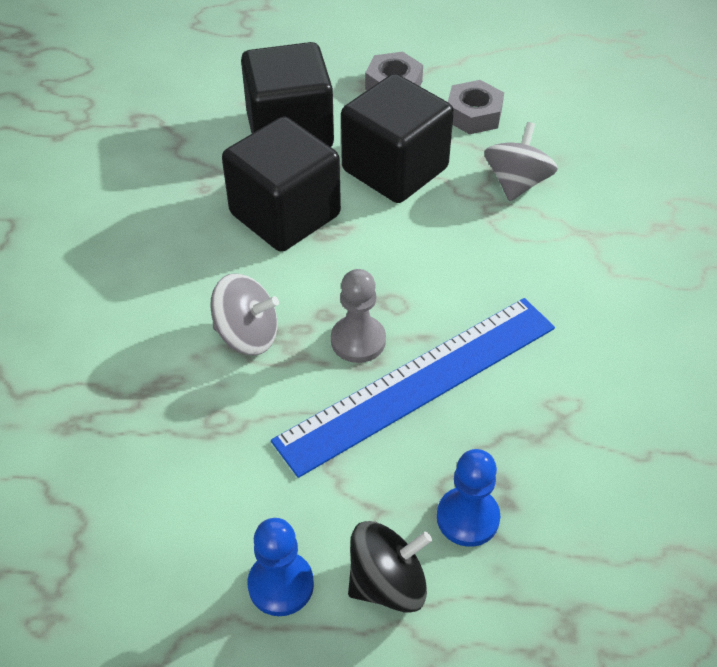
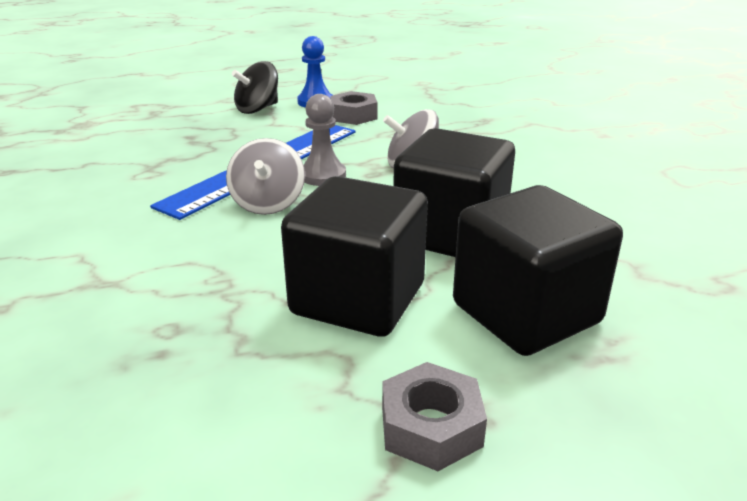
camera: 160 degrees right, 20 degrees down
(467, 518) = (215, 129): blue pawn -> none
(473, 115) = (270, 404): grey nut -> grey nut (353, 115)
(517, 183) = (190, 318): grey spinning top -> grey spinning top (268, 203)

